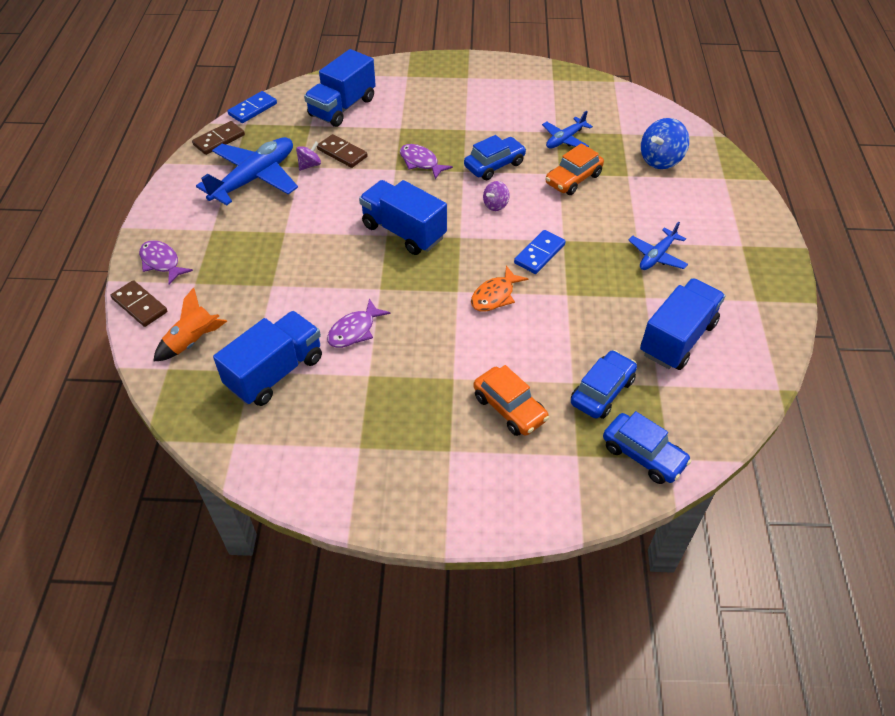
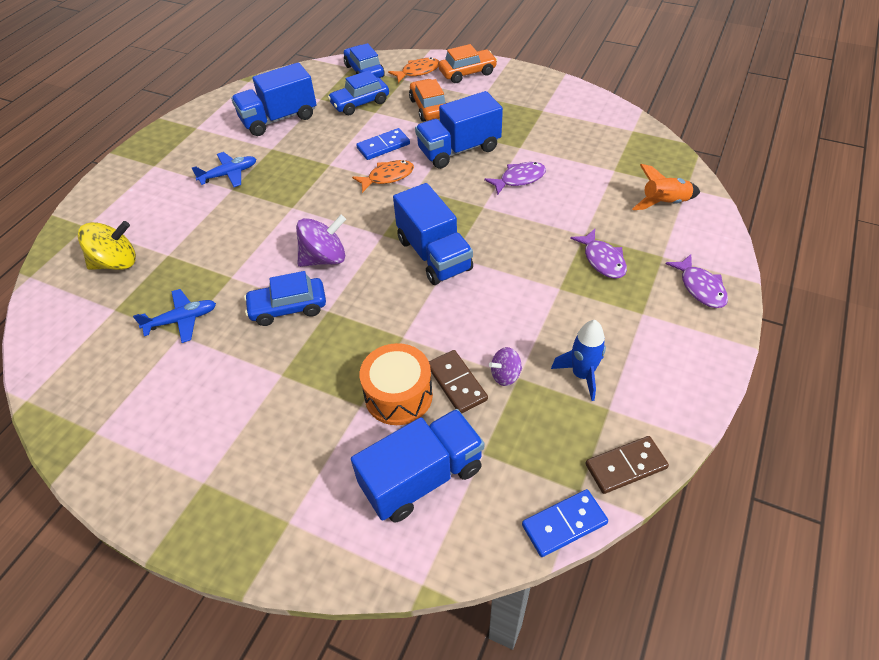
camera: 155 degrees left, 0 degrees up
(139, 305) = (719, 247): brown domino -> none
(255, 178) = (582, 375): blue plane -> blue rocket
(275, 372) = (594, 165): blue truck -> blue truck (459, 150)
(378, 138) = (398, 395): none -> orange drum
(421, 162) = (367, 337): purple fish -> purple fish (602, 260)
(495, 205) = (324, 258): purple spinning top -> purple spinning top, size x1.77
(539, 254) = (323, 200): blue domino -> blue domino (383, 146)
(567, 477) = (418, 72): none -> orange fish
(573, 179) = (224, 266): orange car -> orange car (467, 73)
(660, 160) = (117, 263): blue spinning top -> yellow spinning top

